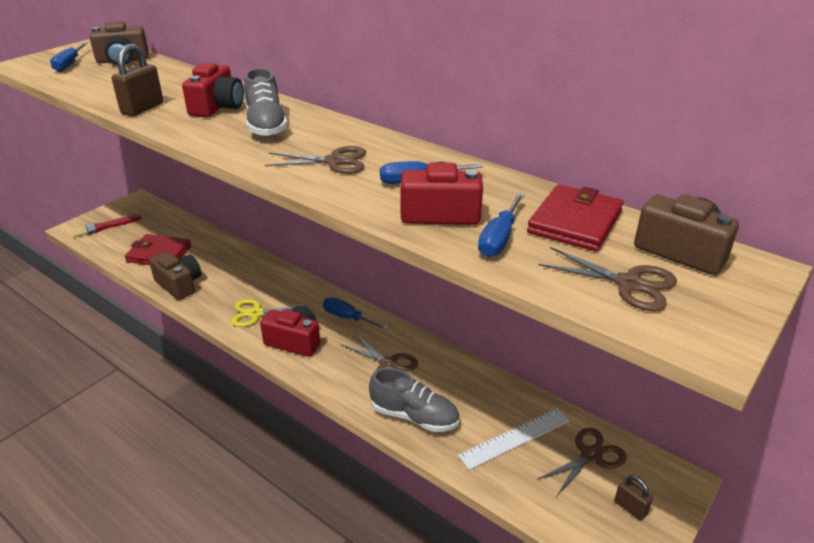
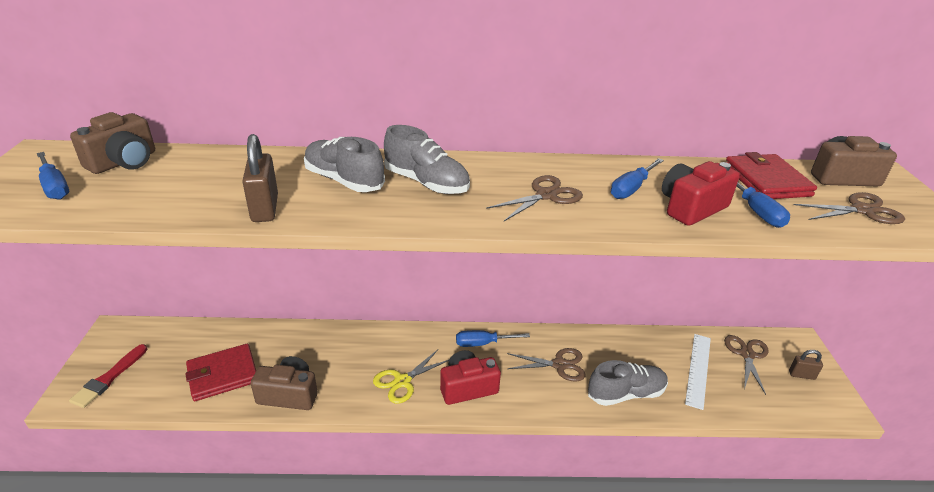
camera: 40 degrees left, 0 degrees up
(217, 107) = (344, 181): red camera -> grey shoe

